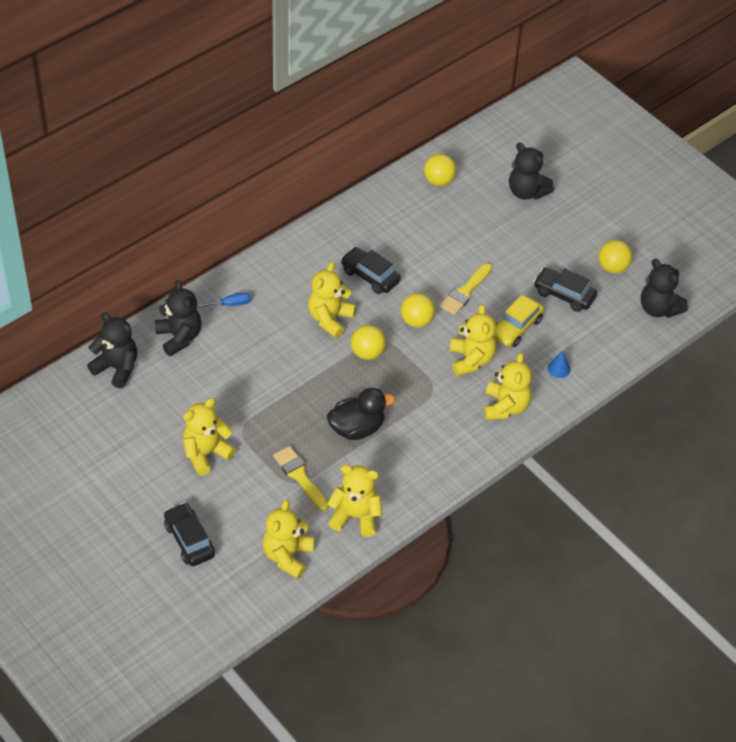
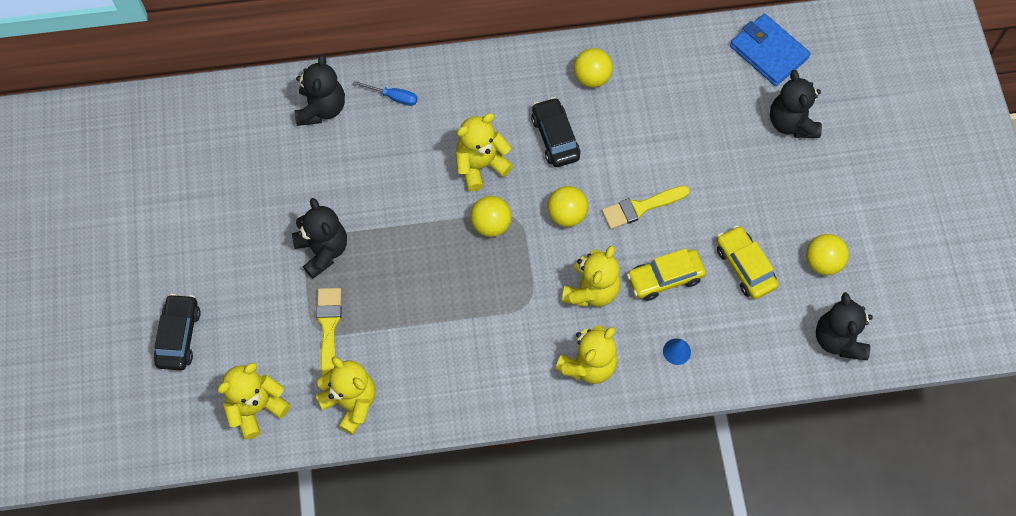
camera: 35 degrees right, 15 degrees up
(116, 368) = (241, 111): black teddy bear -> black teddy bear (323, 250)
(206, 453) = (259, 250): yellow teddy bear -> none
(357, 428) = (421, 304): black duck -> none
(438, 181) = (705, 62): yellow ball -> yellow ball (592, 77)
(477, 155) = (768, 52): none -> blue wallet
(564, 295) = (744, 267): black car -> yellow car

